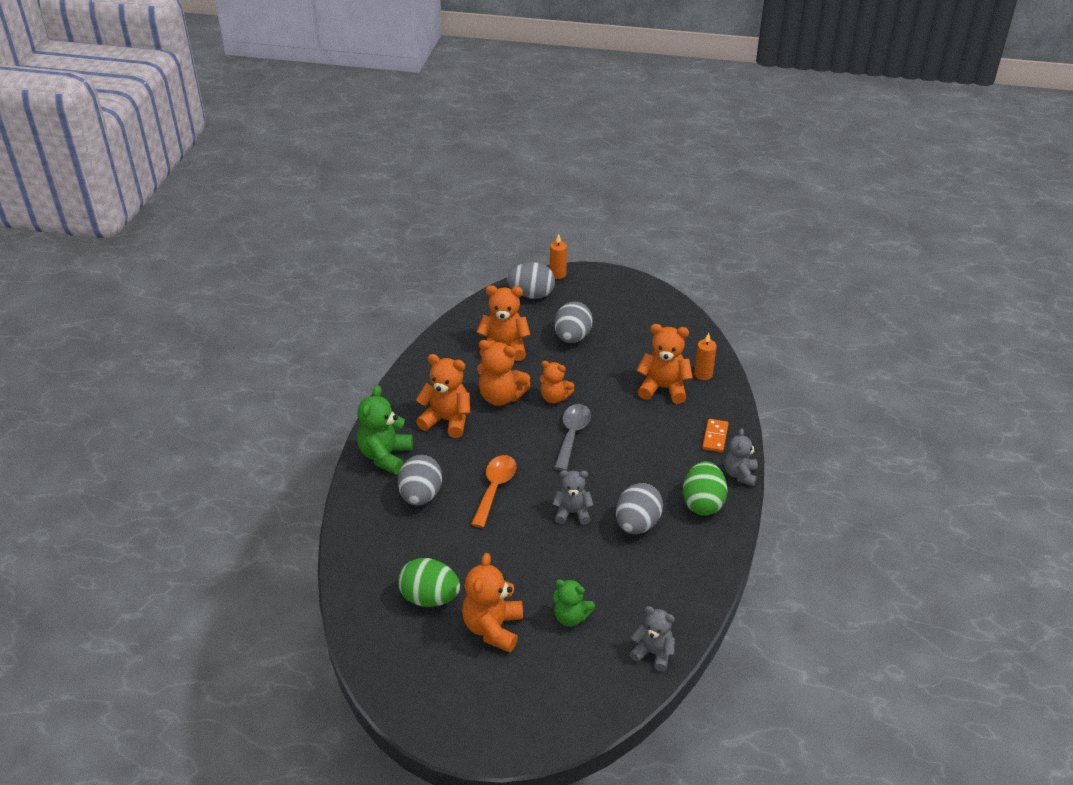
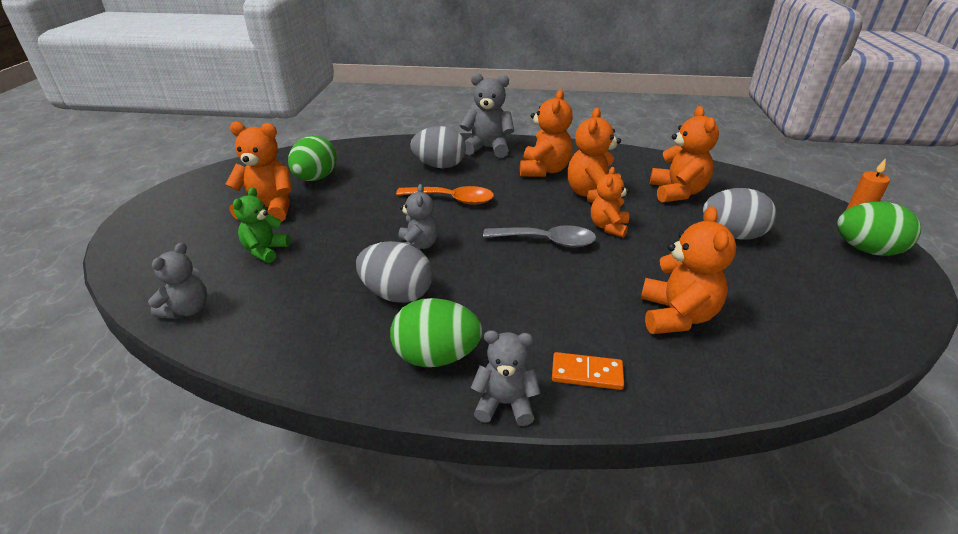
camera: 85 degrees right, 5 degrees down
(385, 456) = (488, 148): green teddy bear -> grey teddy bear
(531, 295) = (791, 203): grey egg -> none
(597, 285) = (866, 250): none -> green egg
(703, 374) = (738, 361): orange candle -> none

